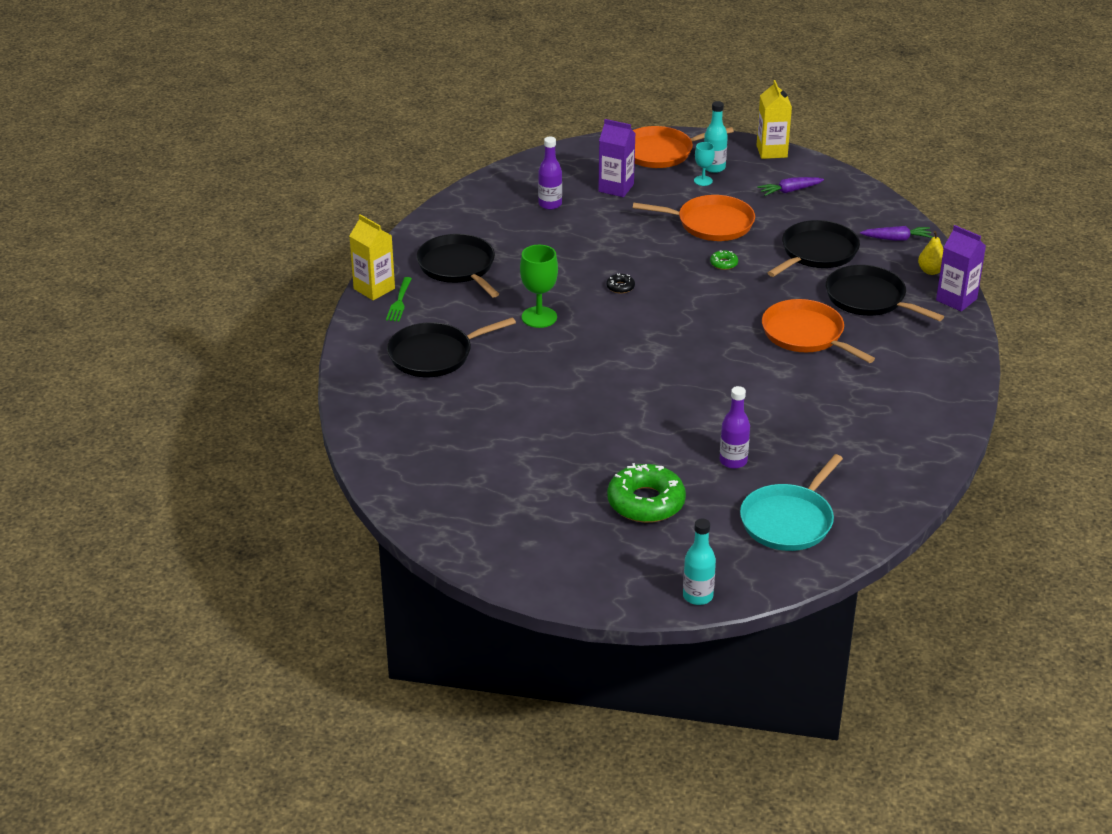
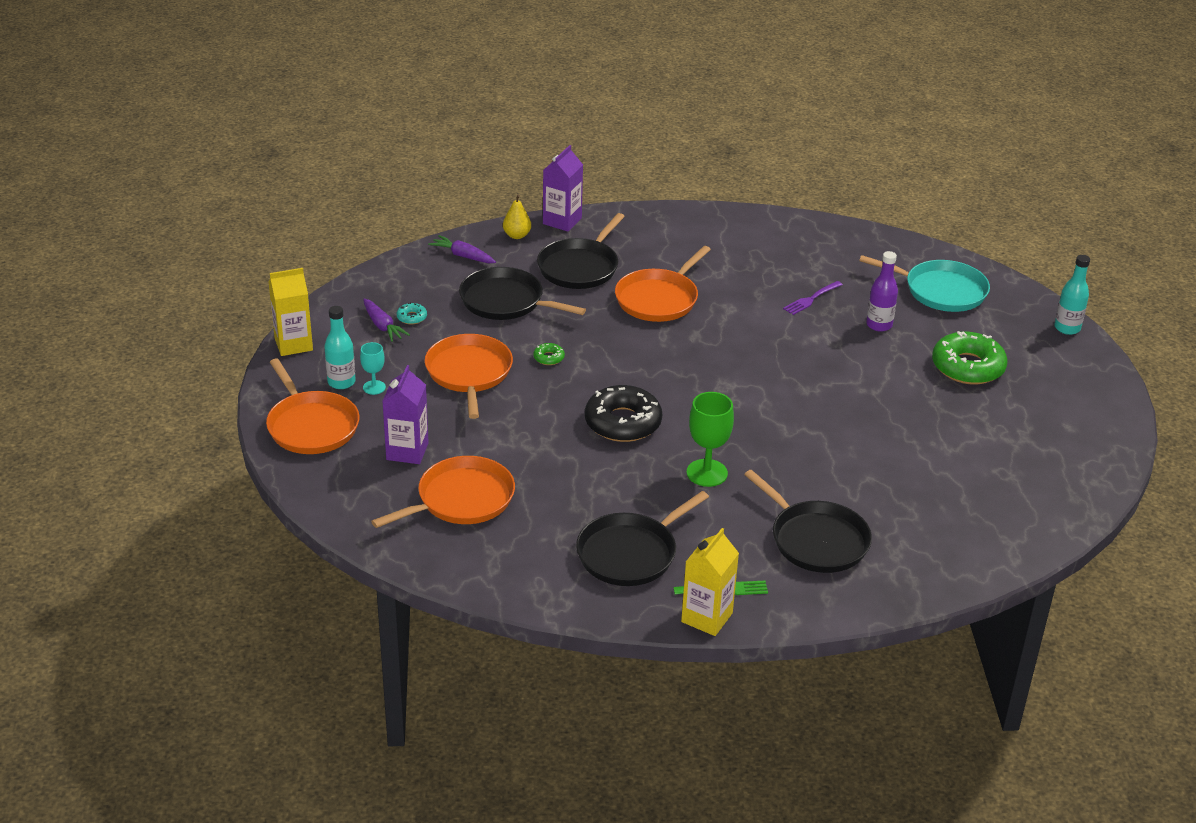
camera: 105 degrees left, 0 degrees up
(550, 204) = (461, 499): purple bottle -> orange pan
(620, 287) = (623, 423): black donut -> black donut, size x2.37
(789, 427) = (811, 299): none -> purple fork
(800, 205) = (412, 317): none -> turquoise donut
(897, 239) = (463, 256): purple carrot -> purple carrot turned 45 degrees counterclockwise

